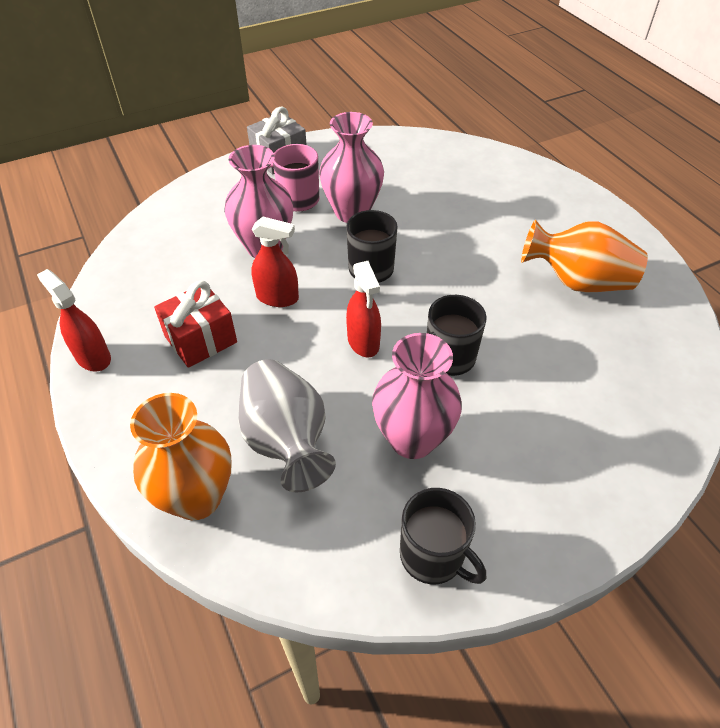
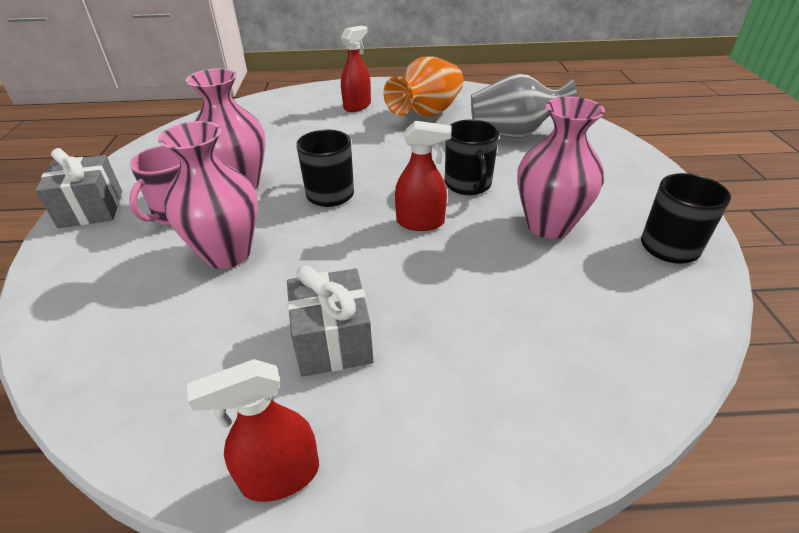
camera: 65 degrees left, 10 degrees down
(197, 497) = (579, 396): orange vase -> none
(201, 339) = (333, 341): red gift -> grey gift
(277, 297) = (316, 262): red spray bottle -> red spray bottle (357, 106)
(286, 440) = (521, 303): grey vase -> grey vase (514, 134)

